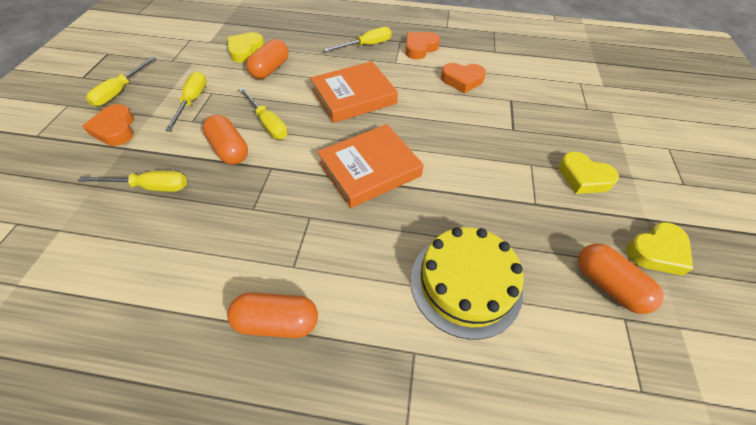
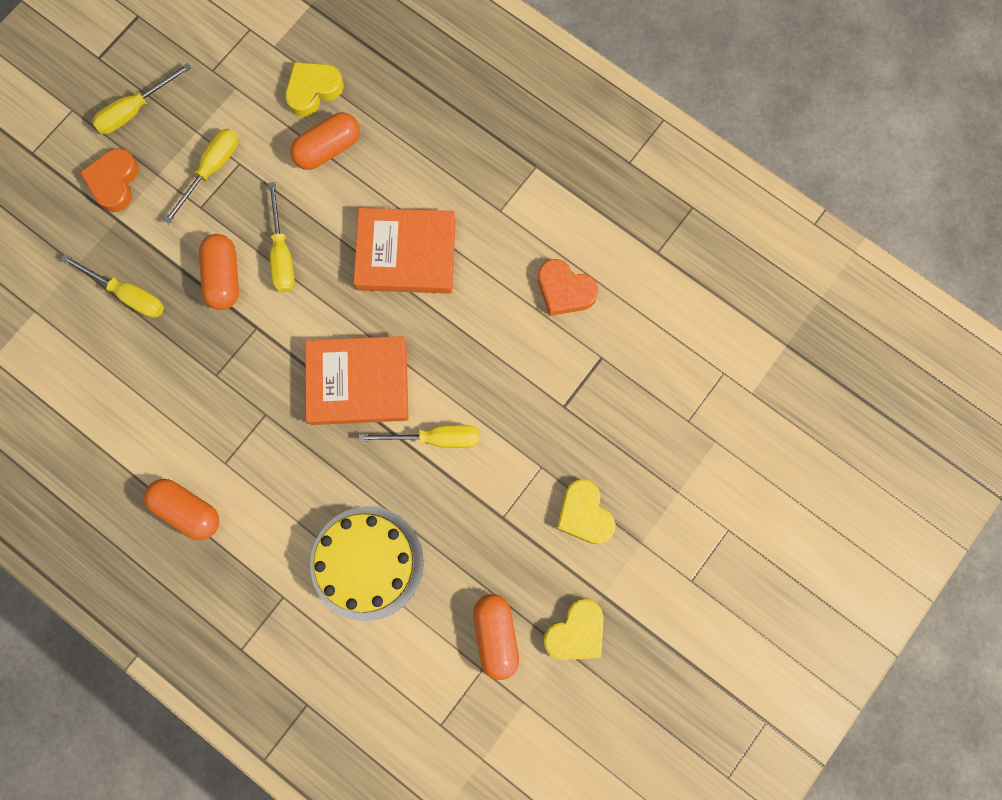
camera: 30 degrees right, 25 degrees up
(366, 45) = (482, 154): yellow screwdriver -> yellow screwdriver (435, 438)
(420, 48) = (553, 196): orange heart -> none
(657, 252) = (576, 632): yellow heart -> yellow heart turned 45 degrees counterclockwise

